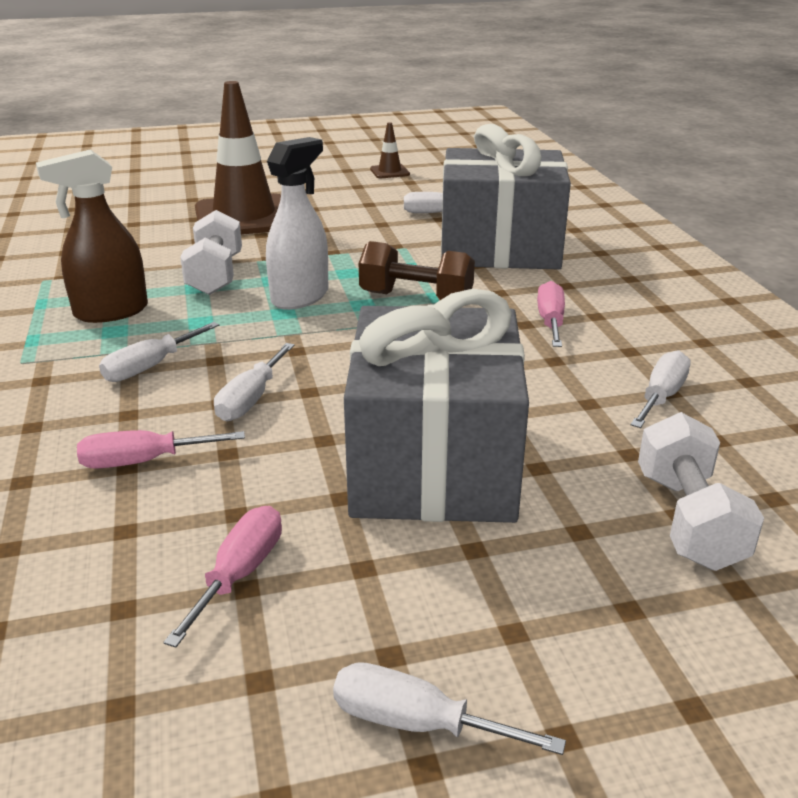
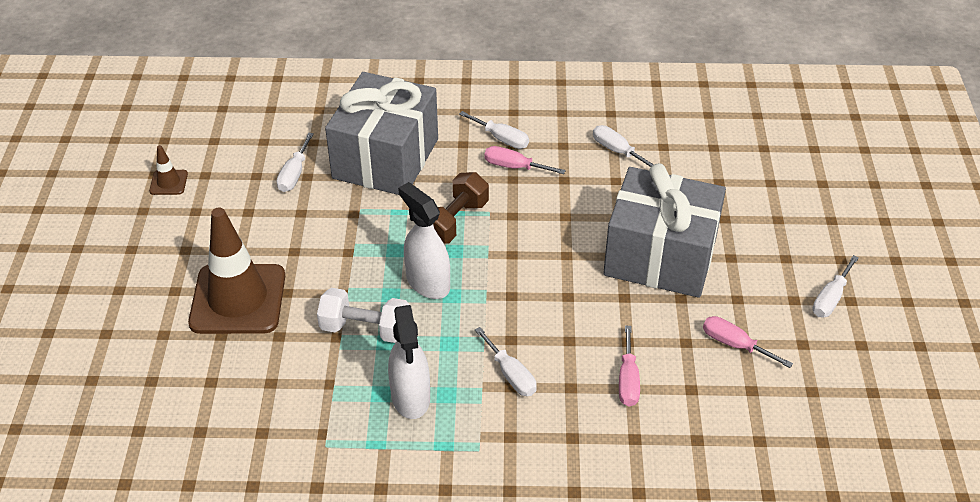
camera: 75 degrees left, 15 degrees up
(111, 312) = (410, 397): brown spray bottle -> white spray bottle
(251, 399) = (570, 325): white screwdriver -> white screwdriver (501, 139)
(688, 520) = (724, 180): white dumbbell -> none

